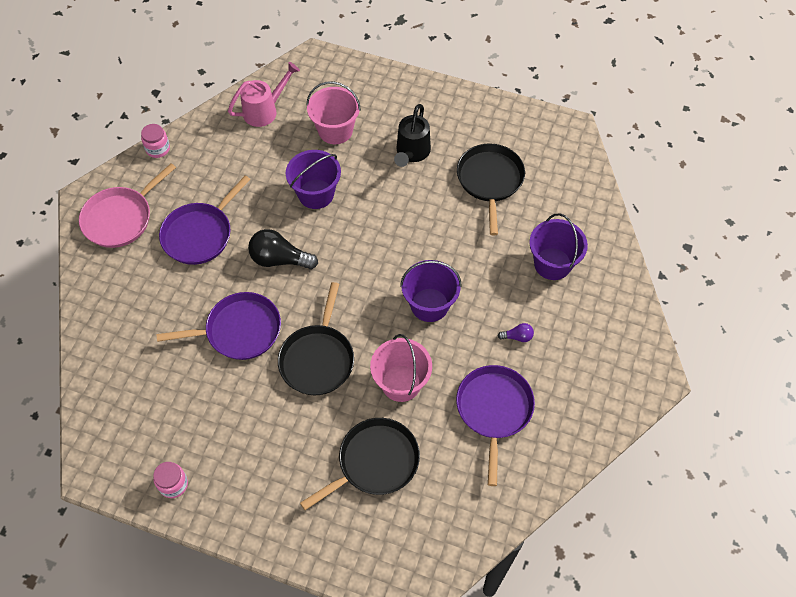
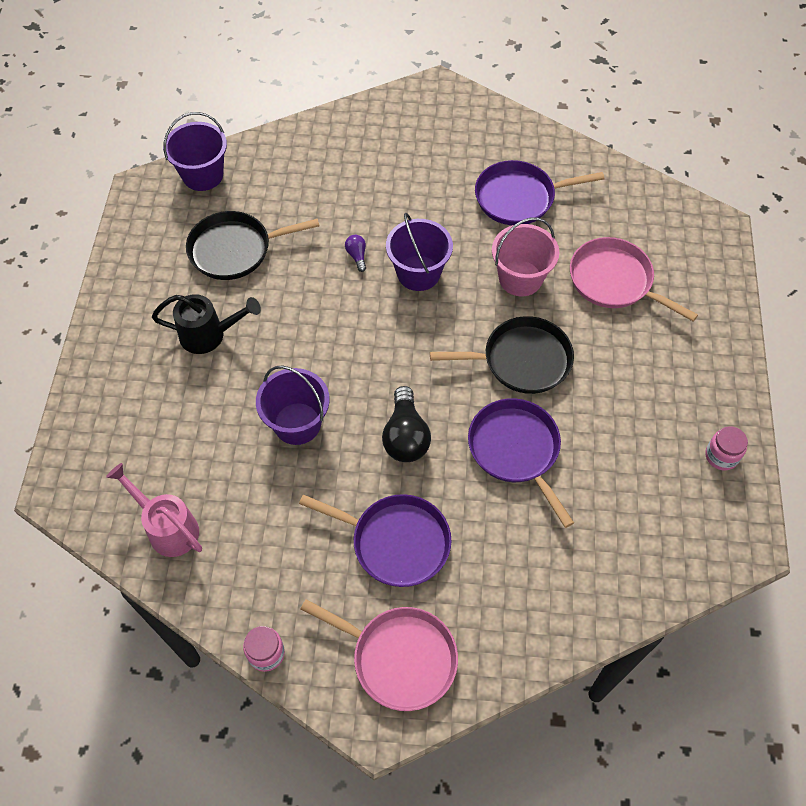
camera: 105 degrees left, 0 degrees up
(335, 130) = (188, 429): pink bucket -> none
(375, 462) = (614, 281): black pan -> pink pan
(517, 337) = (431, 192): purple light bulb -> purple light bulb (357, 256)
(552, 264) = (333, 178): purple bucket -> purple bucket (203, 175)

